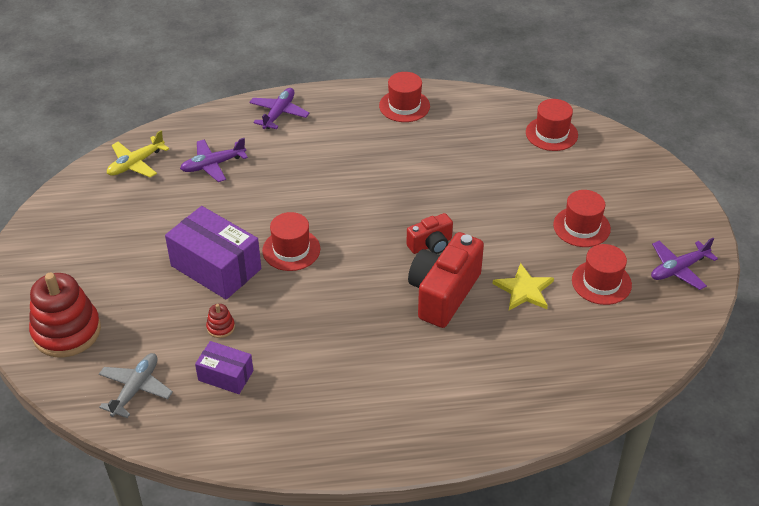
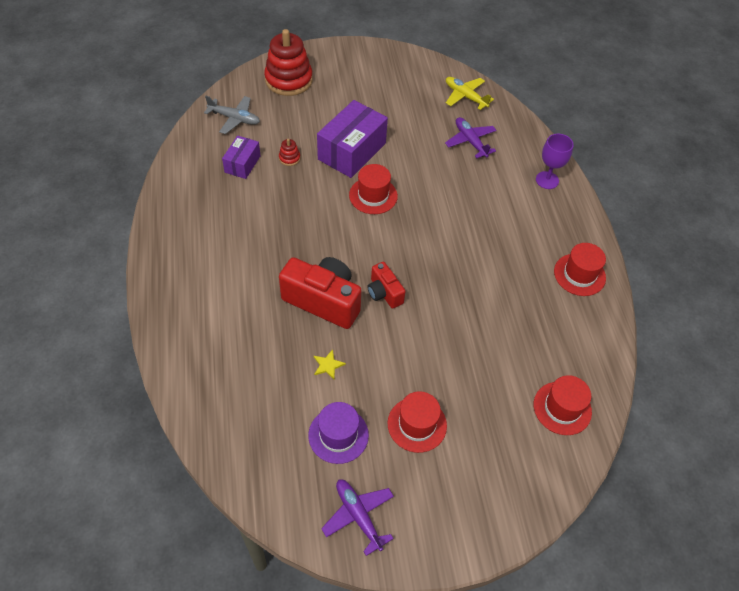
camera: 85 degrees right, 10 degrees up
(279, 113) = (547, 180): purple plane -> purple goblet
(524, 290) = (328, 365): yellow star -> yellow star, size x0.57
(601, 282) = (338, 435): red hat -> purple hat

